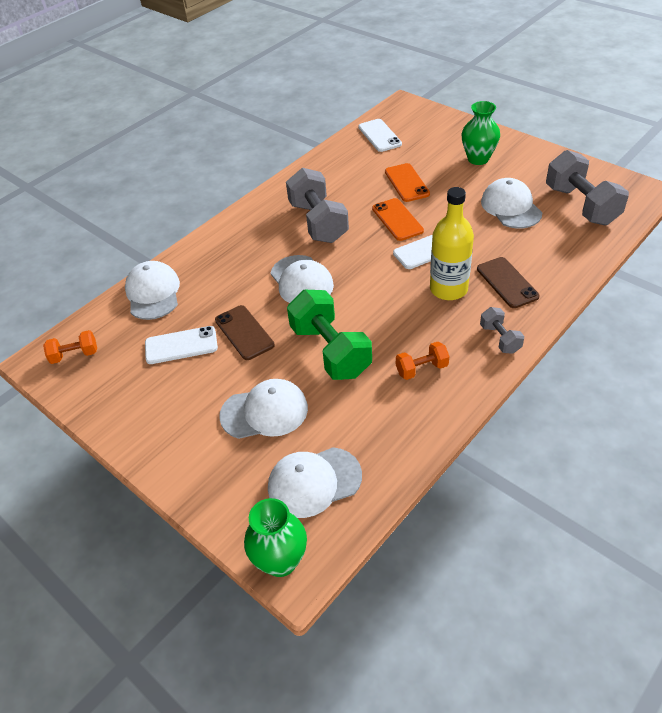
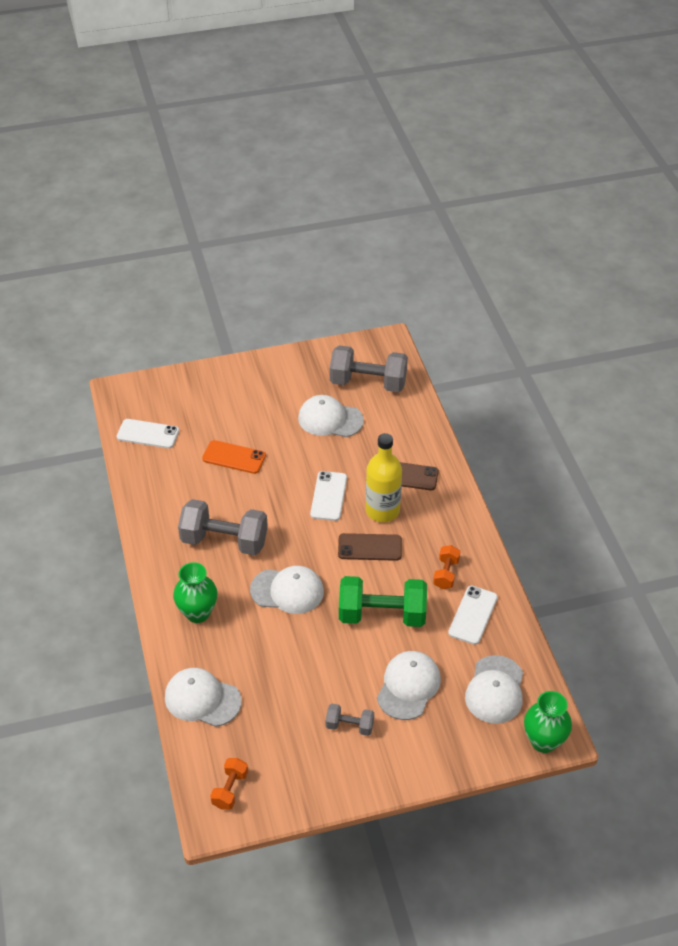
camera: 60 degrees left, 0 degrees up
(181, 345) = (288, 707): white phone -> white phone (472, 615)
(244, 332) = (313, 658): brown phone -> brown phone (370, 547)
(397, 220) = (274, 491): orange phone -> none
(478, 159) = (251, 397): green vase -> green vase (197, 613)
(500, 339) = (456, 515): grey dumbbell -> grey dumbbell (349, 726)

